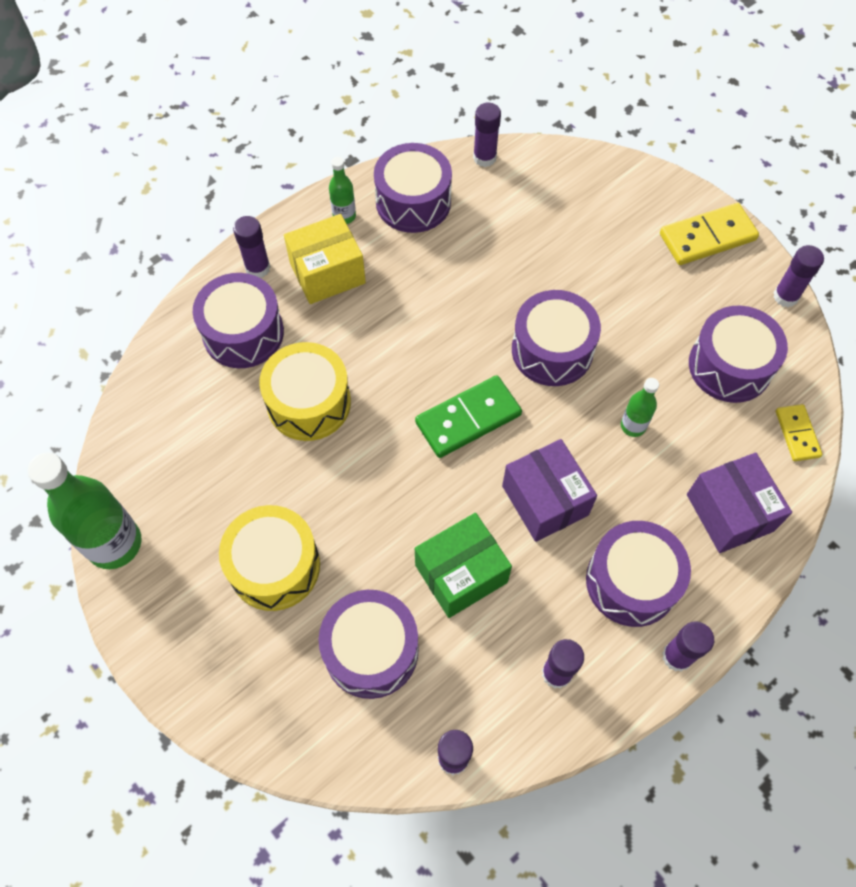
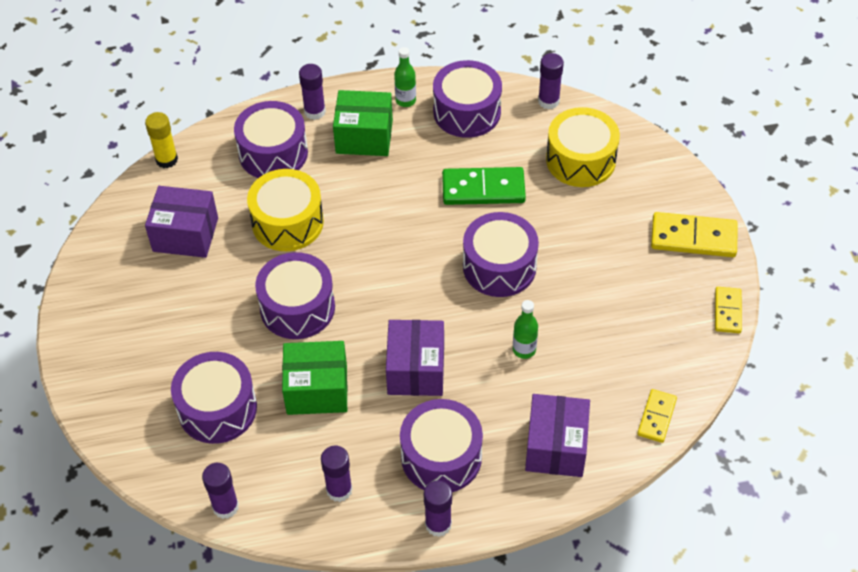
camera: 30 degrees right, 10 degrees down
(114, 544) = (91, 255): green bottle -> none
(130, 393) = (166, 160): none -> yellow glue stick
(206, 468) = (185, 234): none -> purple box
(274, 566) = (188, 321): yellow drum -> yellow drum (580, 160)
(327, 273) = (364, 136): yellow box -> green box
(468, 418) = (398, 286): green domino -> green domino (483, 189)
(729, 366) = (638, 342): purple drum -> purple drum (297, 307)
(785, 296) = (727, 311): purple glue stick -> yellow domino

